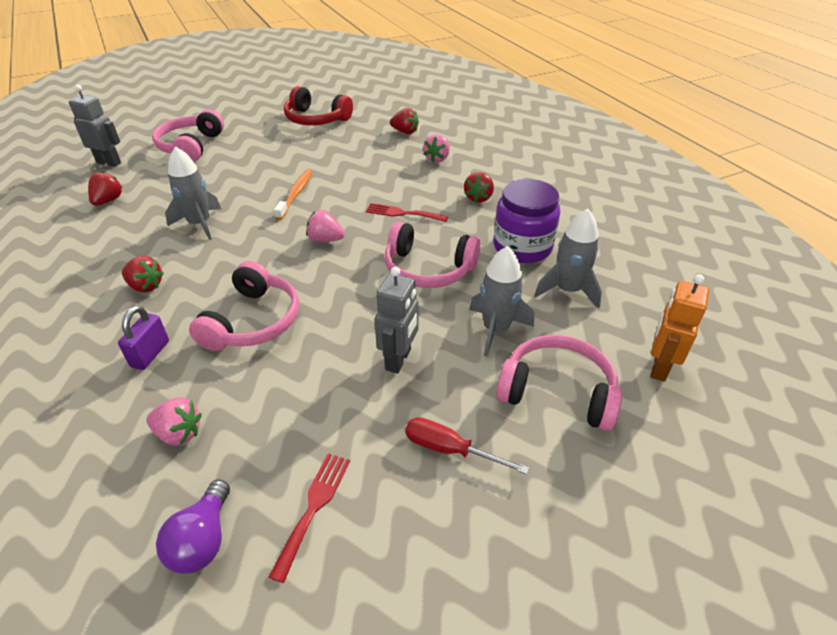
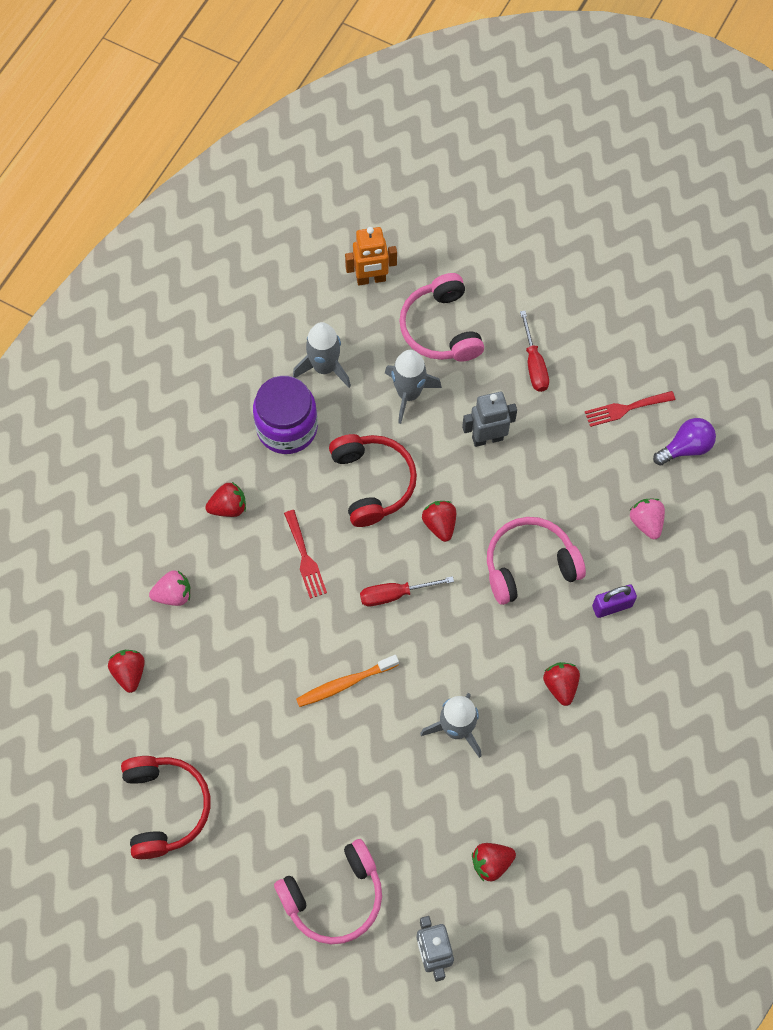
camera: 125 degrees left, 25 degrees up
(325, 240) = (395, 594): pink strawberry -> red screwdriver
(351, 287) = (440, 524): none -> red strawberry
(428, 268) = (372, 483): pink headphones -> red headphones

